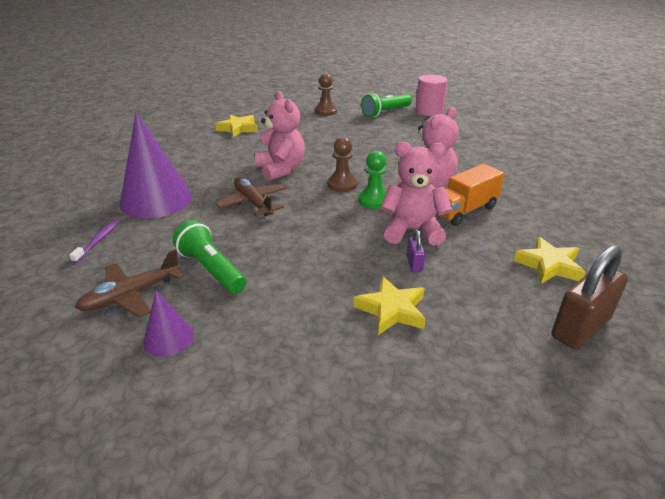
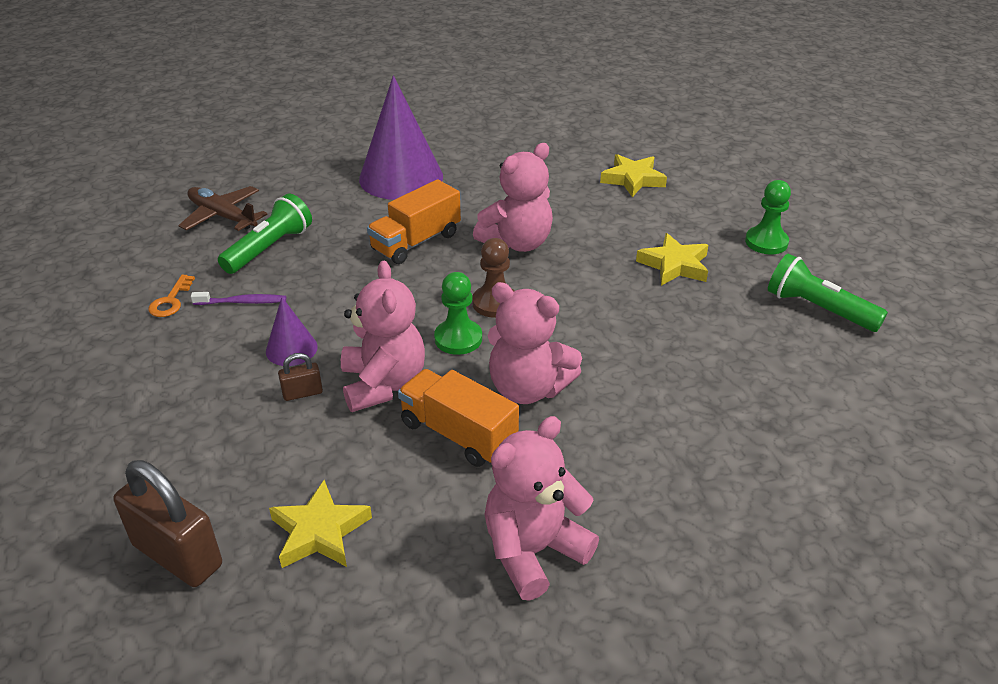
camera: 75 degrees right, 5 degrees up
(98, 241) = (309, 171): purple toothbrush -> purple toothbrush (242, 302)
(168, 338) = (162, 253): purple cone -> purple cone (291, 349)
(253, 203) = (416, 242): brown plane -> orange truck
(259, 332) = (171, 301): none -> orange key
(326, 111) = (766, 242): brown pawn -> green pawn
(392, 310) = (208, 384): yellow star -> yellow star (674, 265)
(414, 264) = (302, 393): purple padlock -> brown padlock
(429, 111) = (873, 365): pink cylinder -> none
(553, 201) = (533, 551): none -> pink teddy bear

